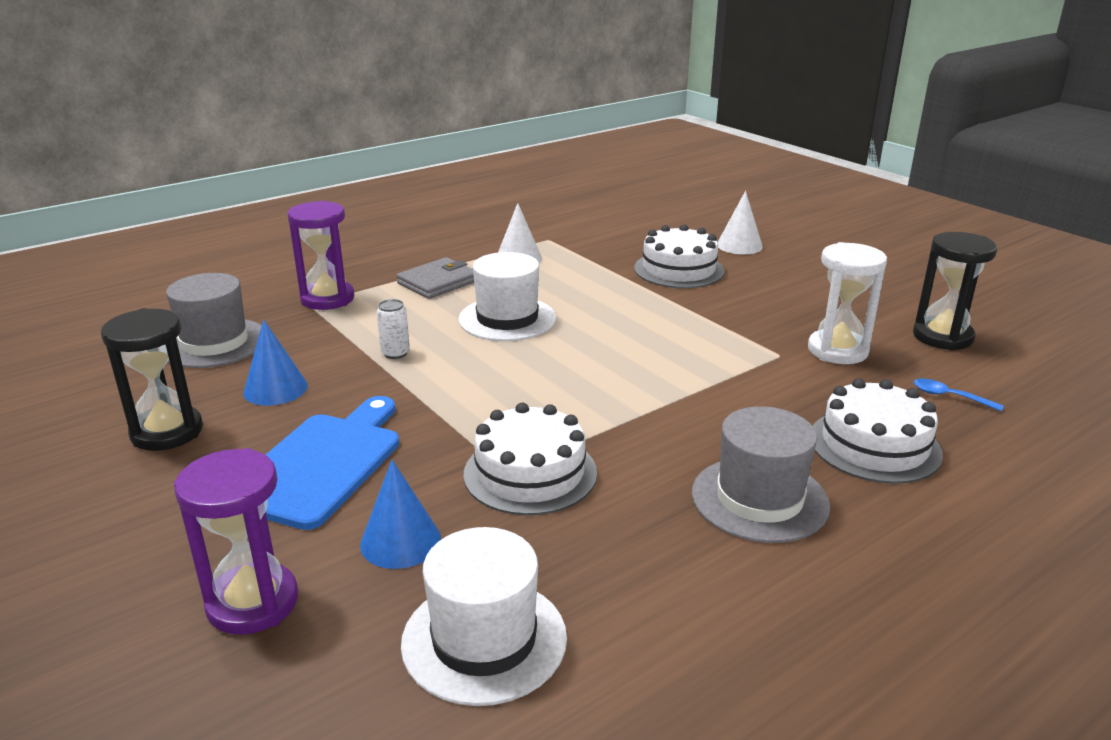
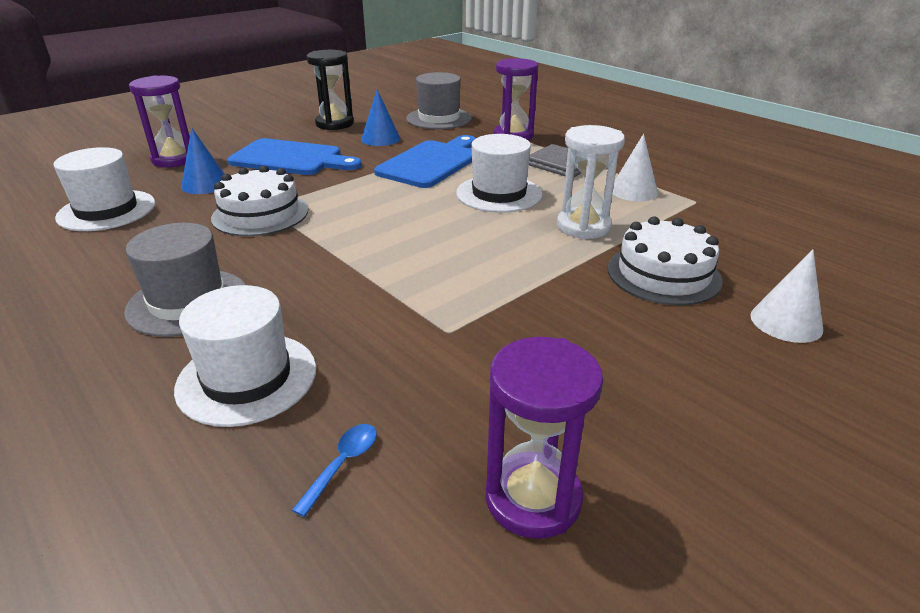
camera: 85 degrees right, 5 degrees up
(395, 353) = (431, 163): white can -> blue cutting board
(837, 350) = (466, 378): white hourglass -> white hourglass (583, 227)
(874, 445) = (247, 378): white cake -> white hat
(942, 337) = (533, 498): black hourglass -> purple hourglass

